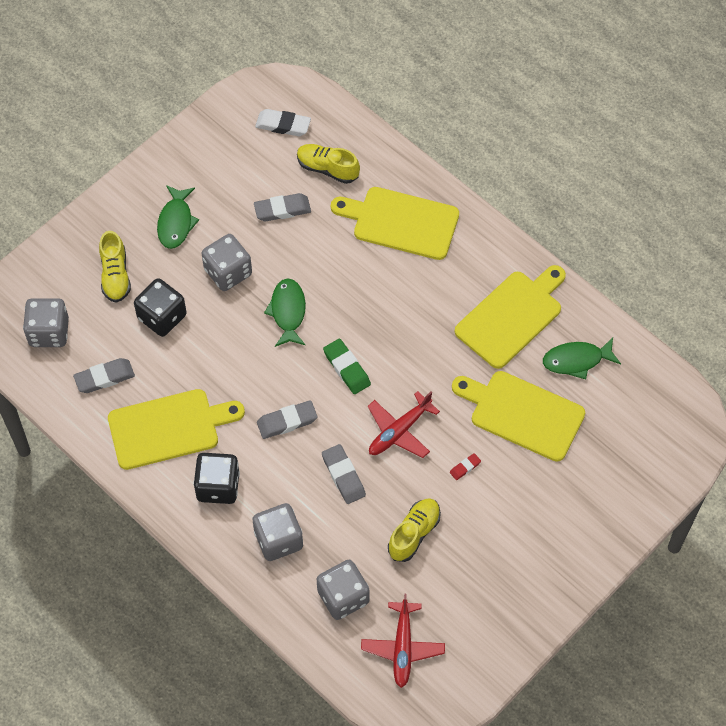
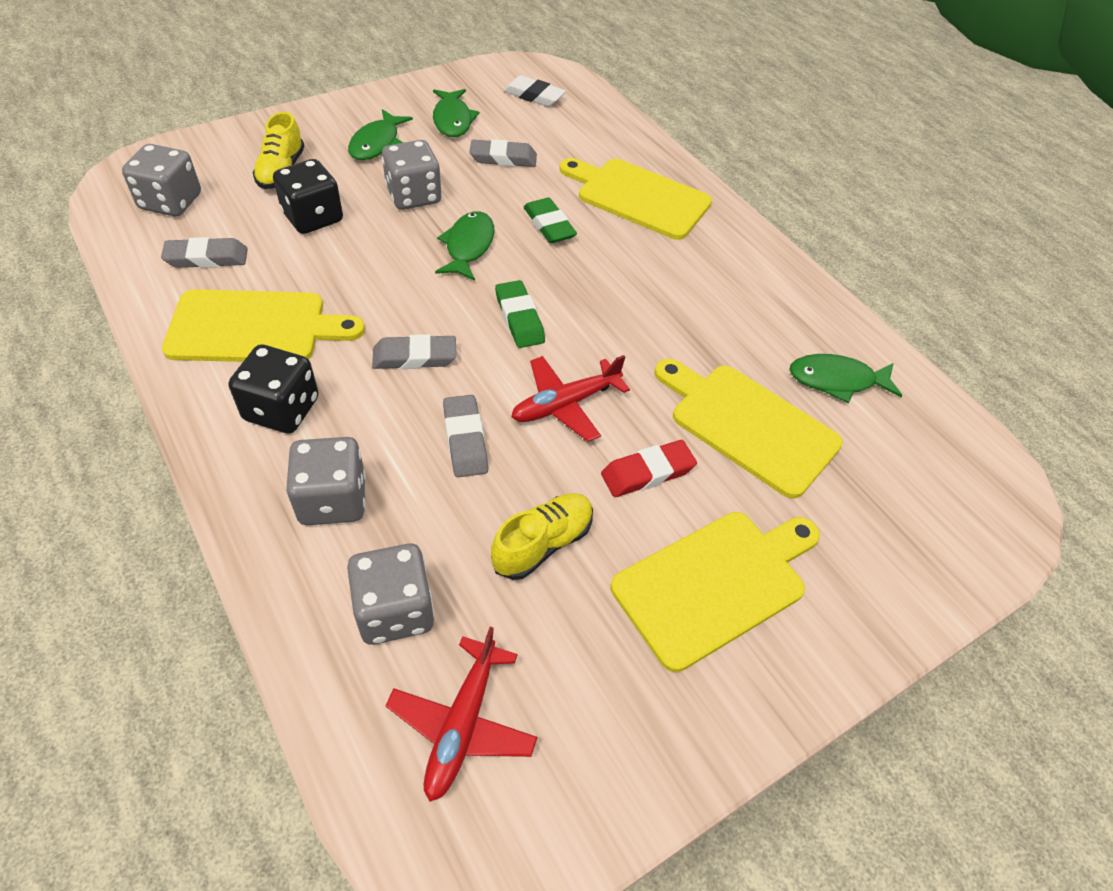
camera: 10 degrees right, 10 degrees down
(226, 176) = (453, 120): none -> green fish
(327, 169) = (569, 137): yellow shoe -> none
(341, 273) = (549, 225): none -> green eraser
(465, 467) = (647, 472): red eraser -> red eraser, size x1.86
(511, 316) = (755, 313): yellow cutting board -> yellow cutting board (715, 583)

